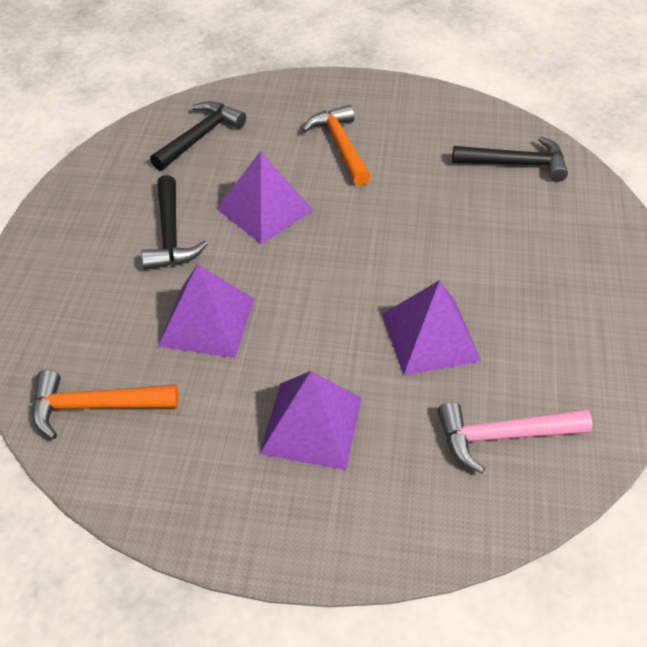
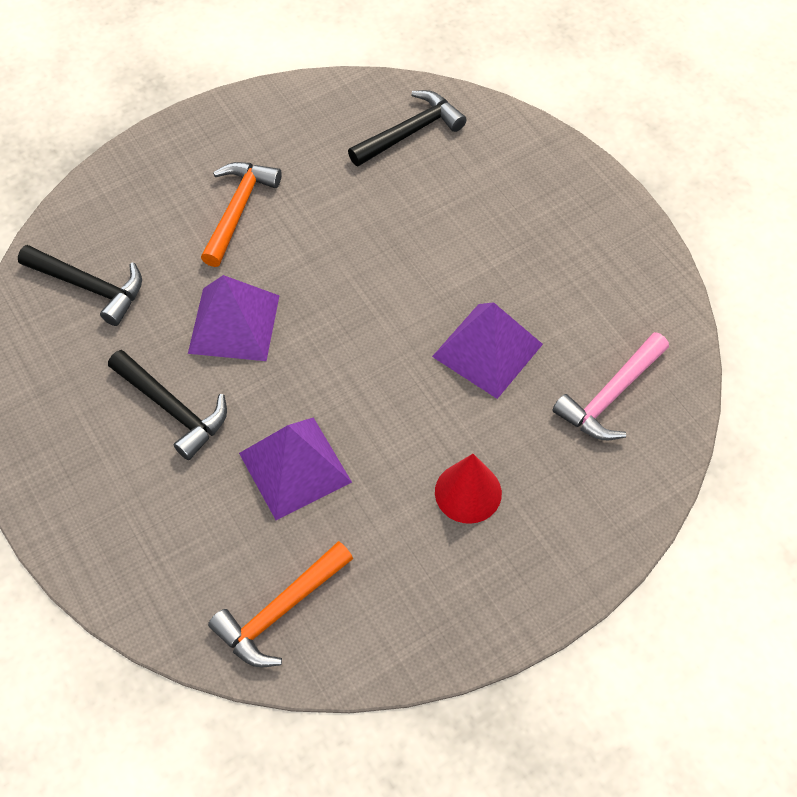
camera: 40 degrees left, 10 degrees up
(200, 137) = (89, 287): black hammer -> black hammer turned 120 degrees clockwise
(311, 424) = (468, 492): purple pyramid -> red cone
(340, 146) = (238, 210): orange hammer -> orange hammer turned 75 degrees clockwise

